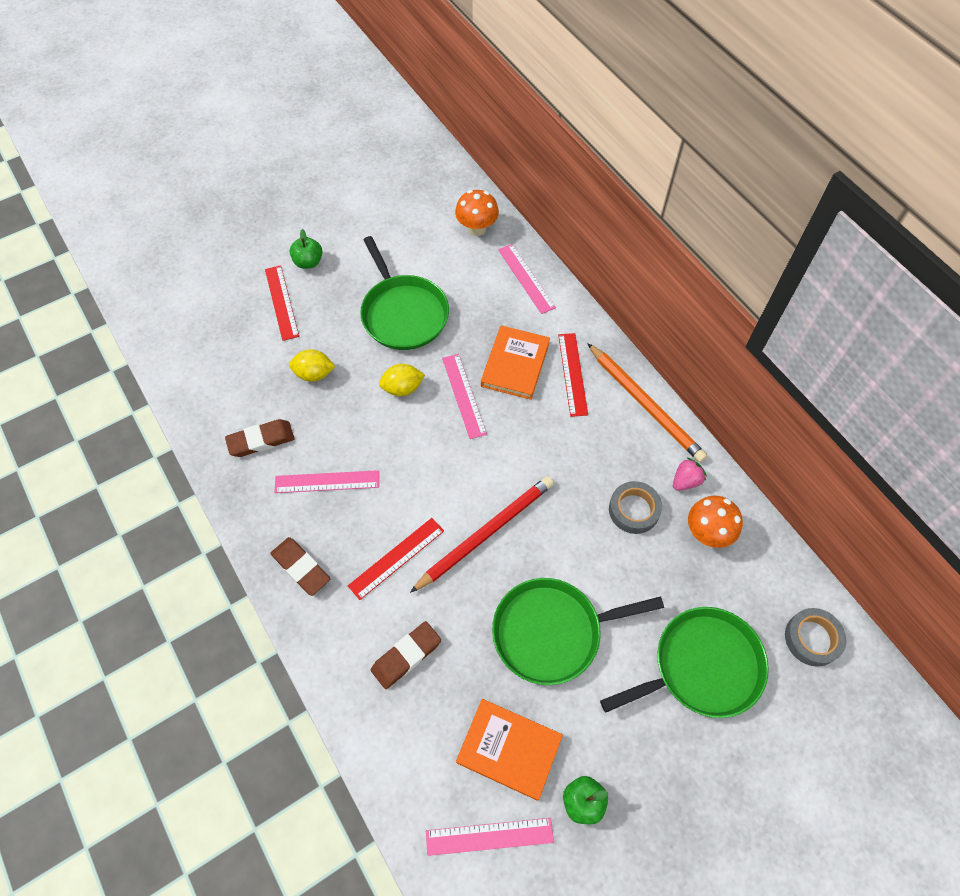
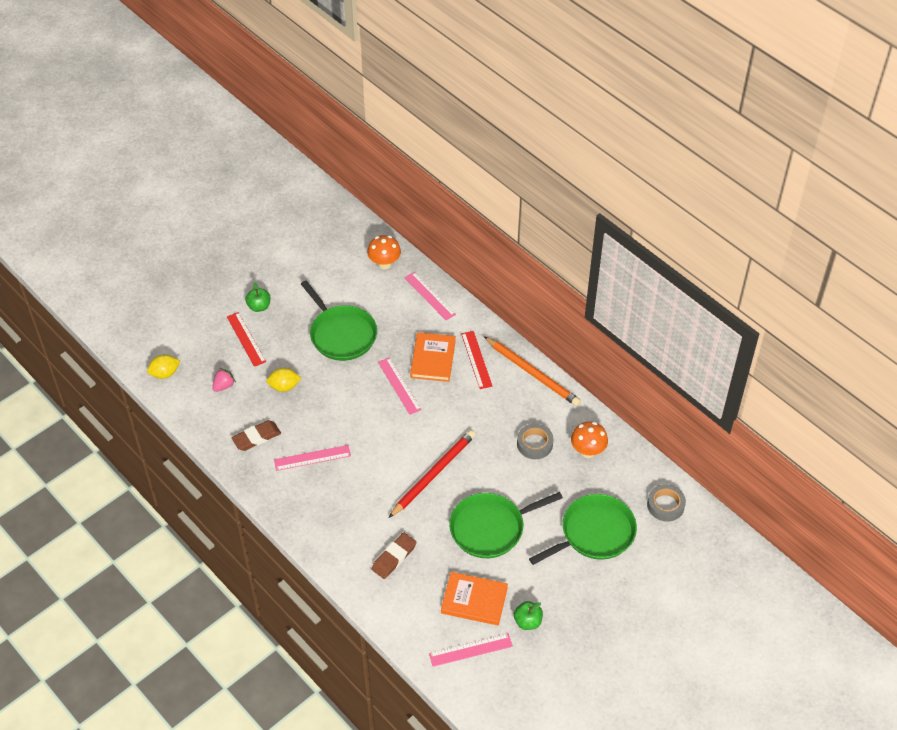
camera: 10 degrees left, 10 degrees down
(301, 567) = (307, 515): brown eraser -> none
(396, 558) = (373, 499): red ruler -> none
(402, 388) = (353, 387): yellow lemon -> yellow lemon (165, 373)
(685, 481) = (568, 420): pink strawberry -> pink strawberry (224, 386)

